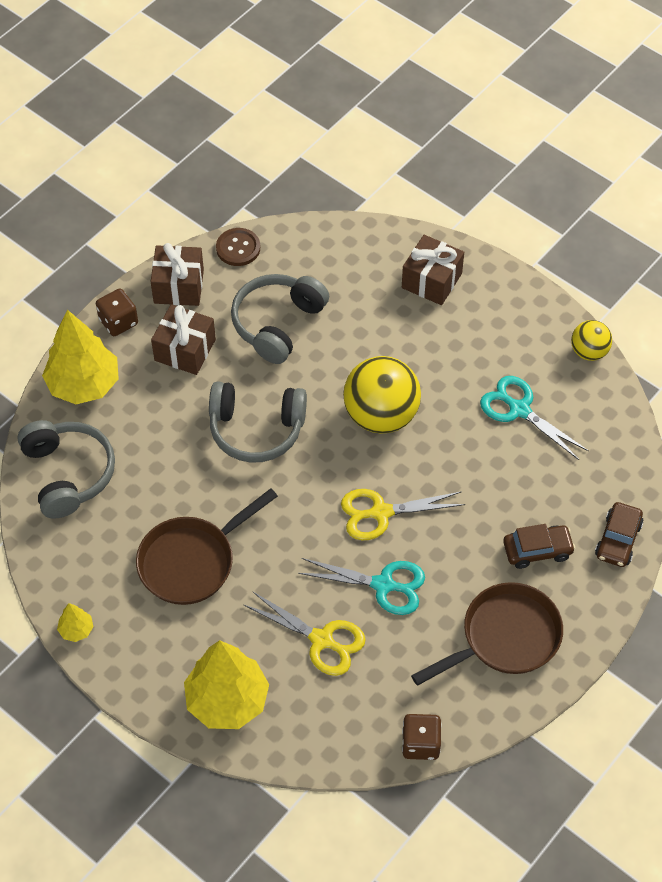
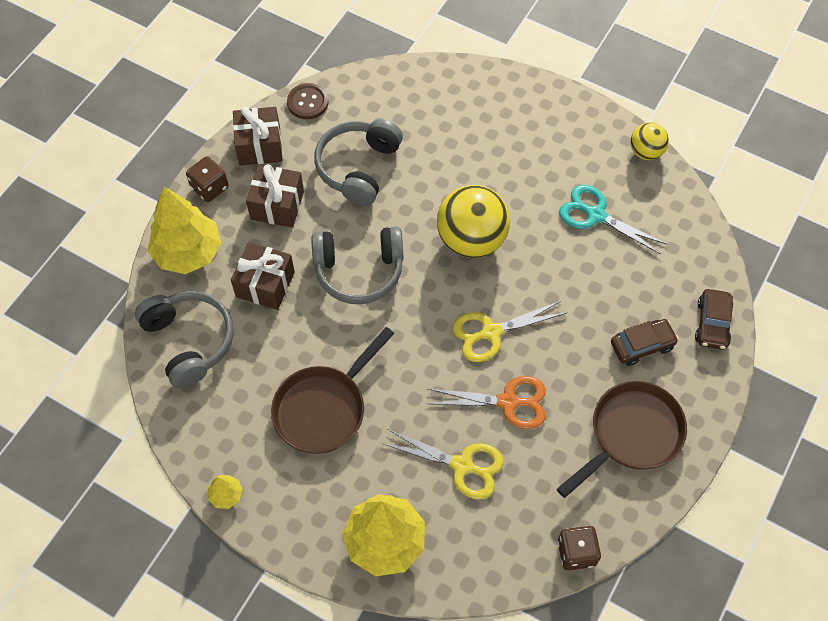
camera: 10 degrees left, 5 degrees up
(383, 585) = (508, 402): turquoise scissors -> orange scissors
(431, 281) = (490, 107): brown gift -> brown gift (265, 284)

